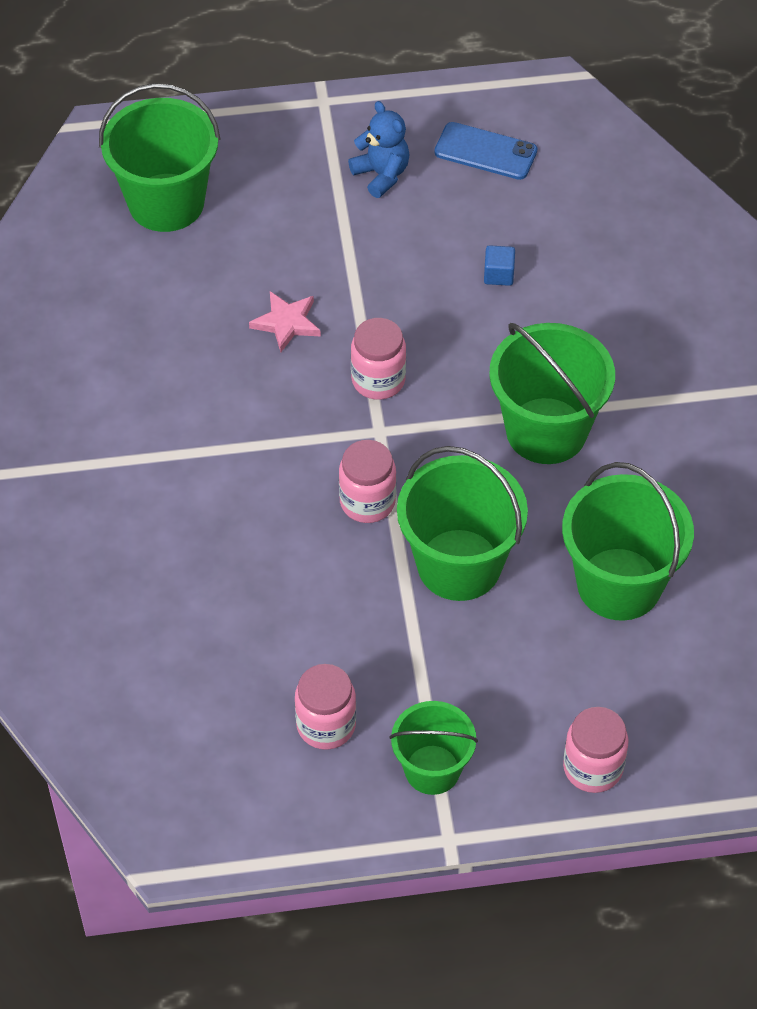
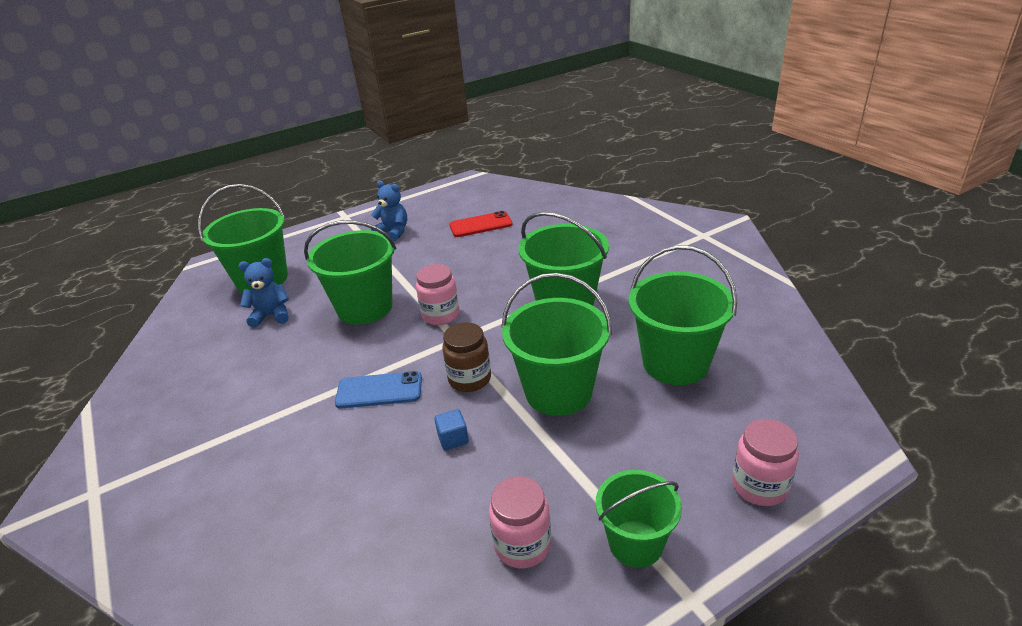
camera: 20 degrees left, 20 degrees down
(163, 285) = (271, 315): none -> blue teddy bear
(286, 323) = (365, 308): pink star -> green bucket
(367, 502) = (469, 379): pink jar -> brown jar
(485, 152) = (448, 209): blue phone -> blue phone (379, 390)
(498, 274) = (487, 249): blue cube -> blue cube (453, 439)
(516, 214) = (480, 225): none -> red phone

